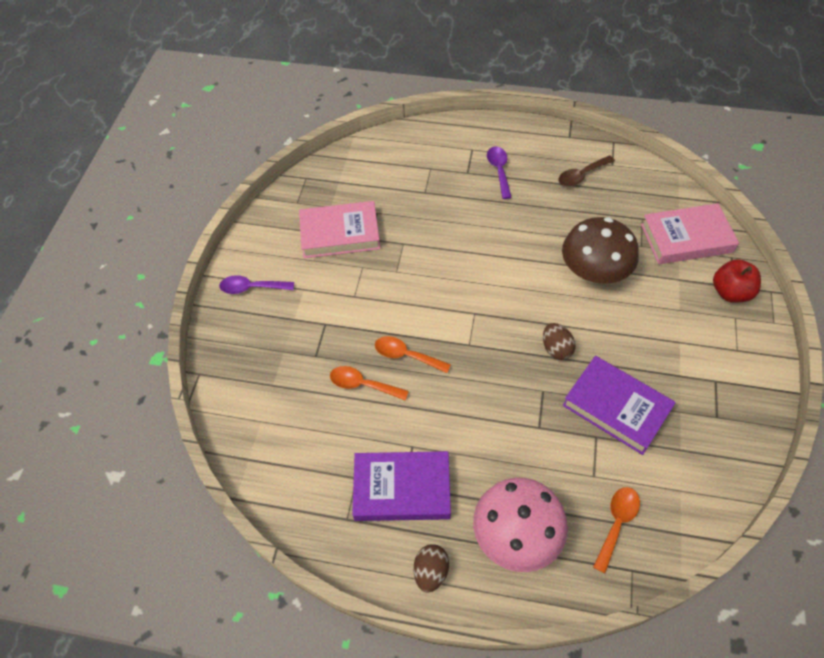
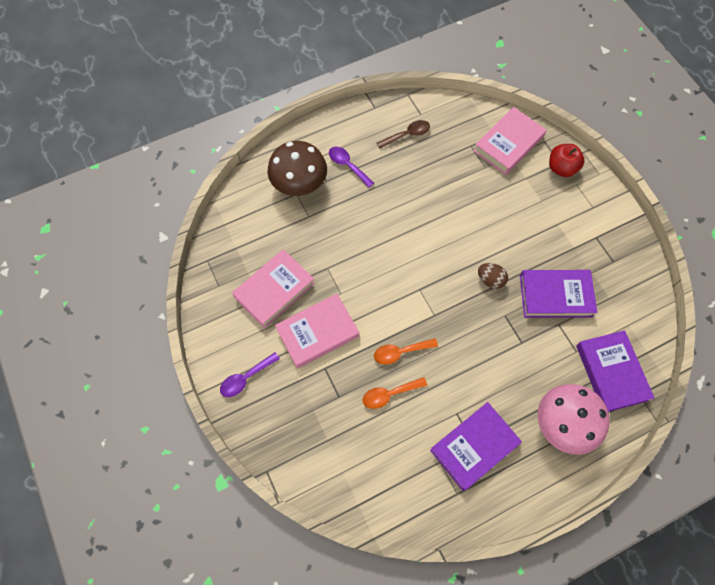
camera: 40 degrees left, 10 degrees up
(345, 291) = (318, 333): none -> pink book
(431, 572) = (534, 486): brown egg -> none
(581, 175) = (407, 135): brown spoon -> brown spoon turned 135 degrees counterclockwise
(594, 272) = (471, 207): brown mushroom -> brown mushroom (299, 183)
(616, 524) = (611, 373): orange spoon -> purple book

